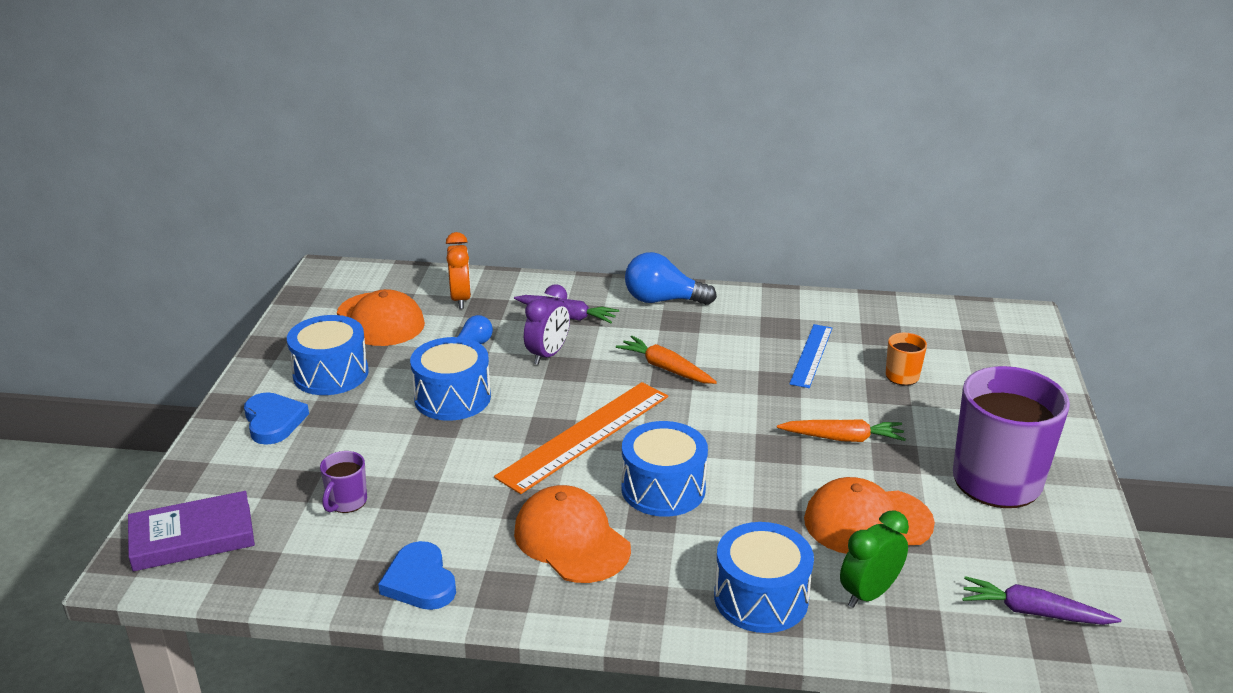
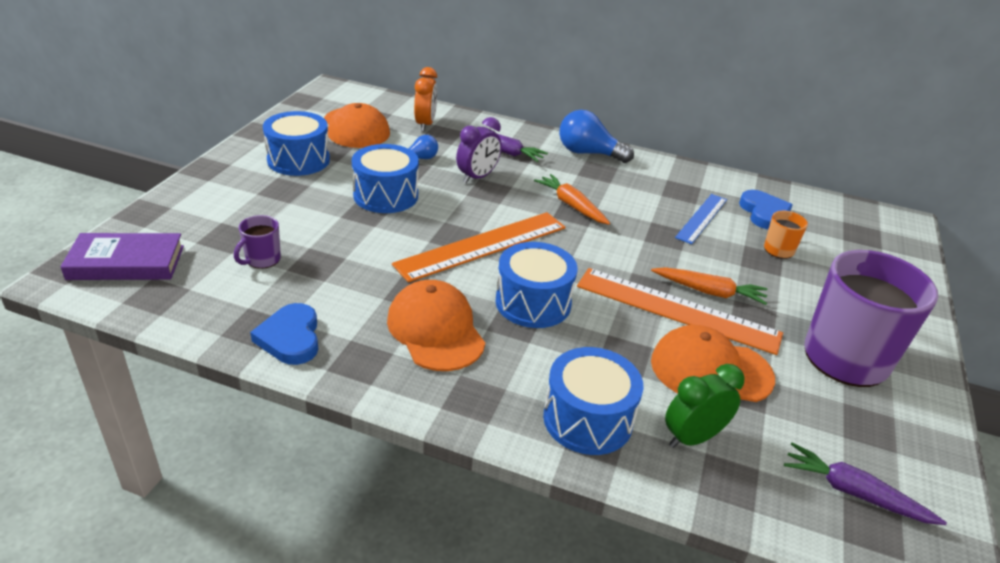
camera: 10 degrees right, 5 degrees up
(273, 421) = (236, 186): blue heart -> blue heart (764, 213)
(815, 465) = (677, 310): none -> orange ruler

